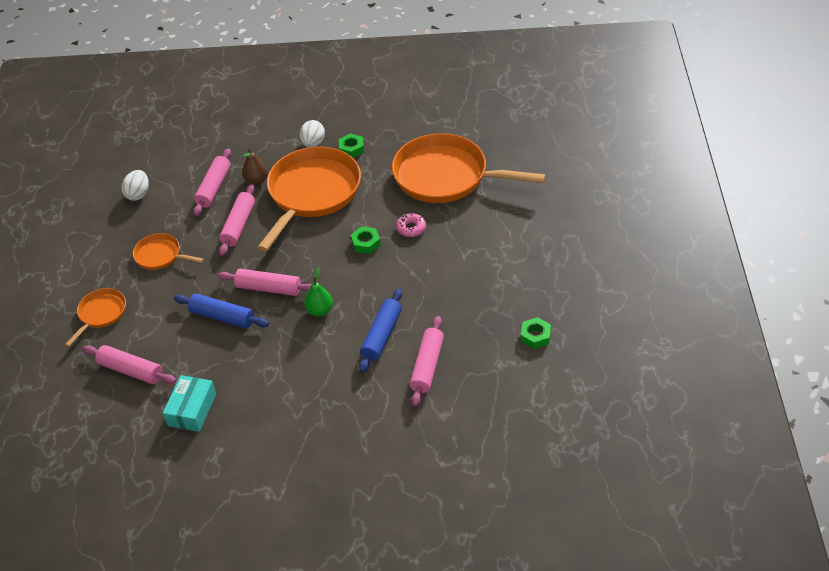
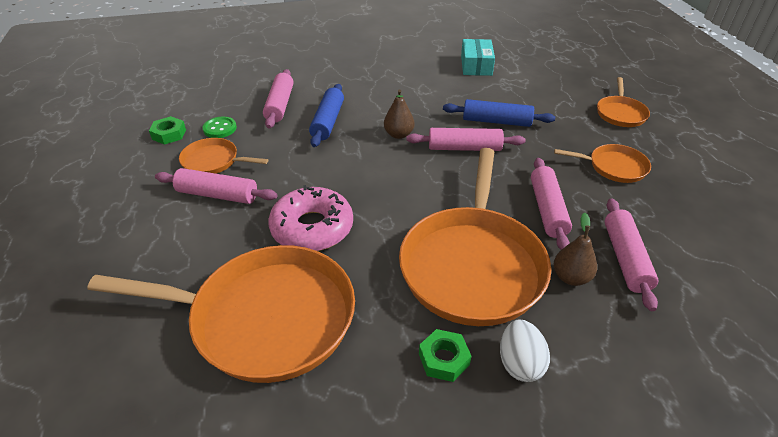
camera: 165 degrees right, 5 degrees down
(131, 370) = (549, 81): pink rolling pin -> pink rolling pin (217, 195)
(138, 194) = (724, 237): white egg -> none
(320, 310) = (398, 134): green pear -> brown pear
(366, 243) = (369, 204): green nut -> none
(411, 228) = (312, 228): pink donut -> pink donut, size x2.00
(487, 338) = (220, 128): none -> green button
(489, 298) = (213, 161): none -> orange pan

